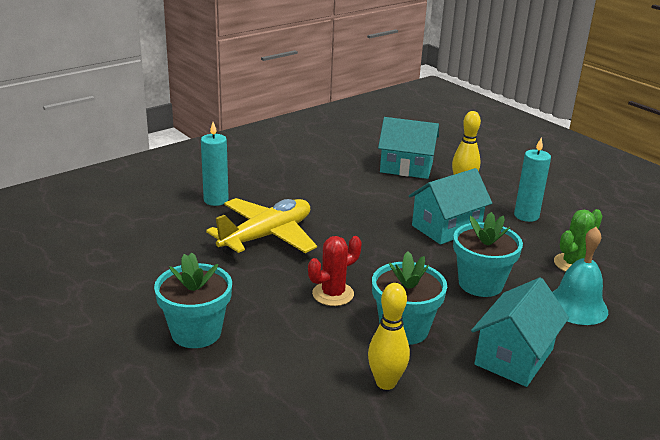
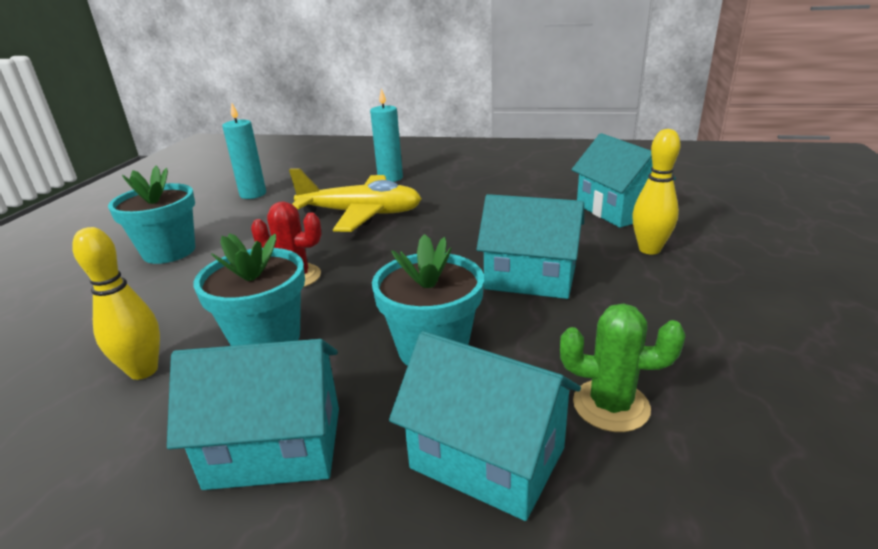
camera: 55 degrees right, 0 degrees up
(526, 216) = (671, 314): turquoise candle -> turquoise candle (253, 194)
(576, 306) = (487, 458): turquoise bell -> turquoise house

